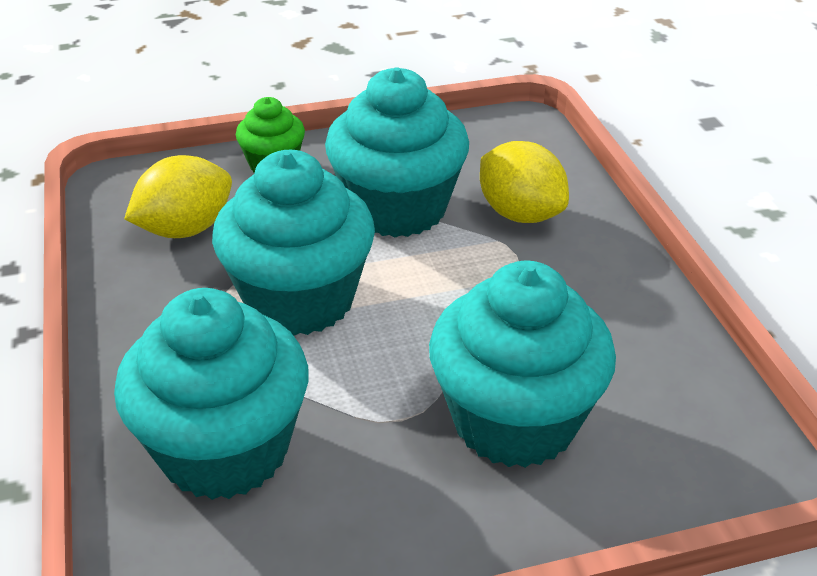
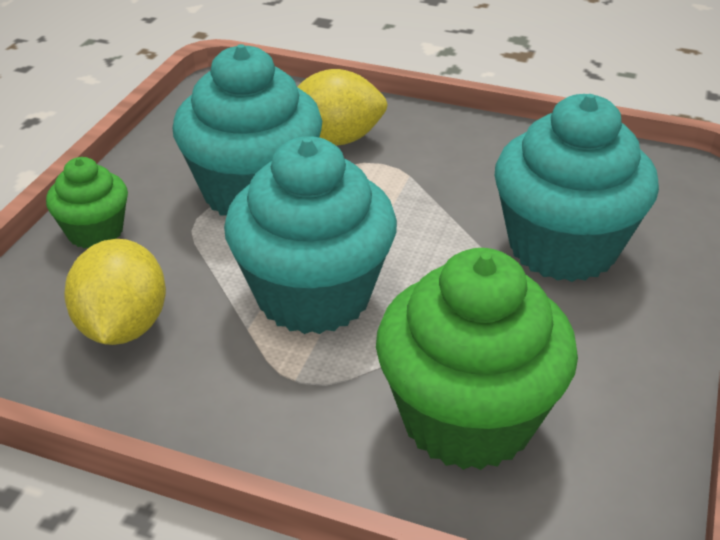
camera: 55 degrees left, 0 degrees up
(225, 449) = (467, 418): turquoise cupcake -> green cupcake

